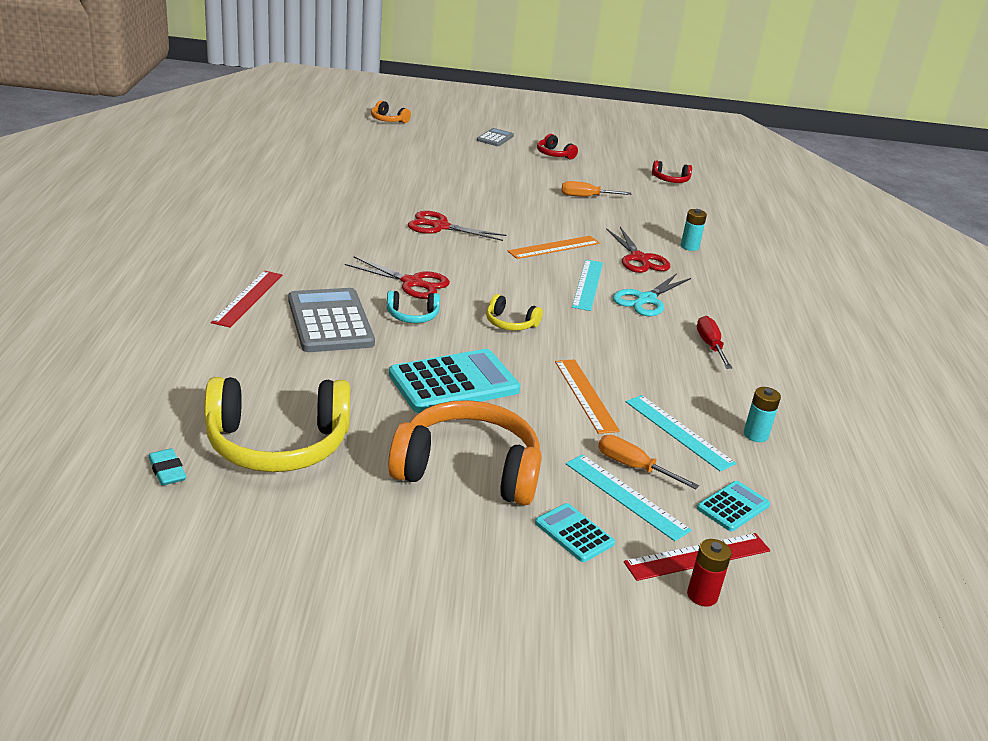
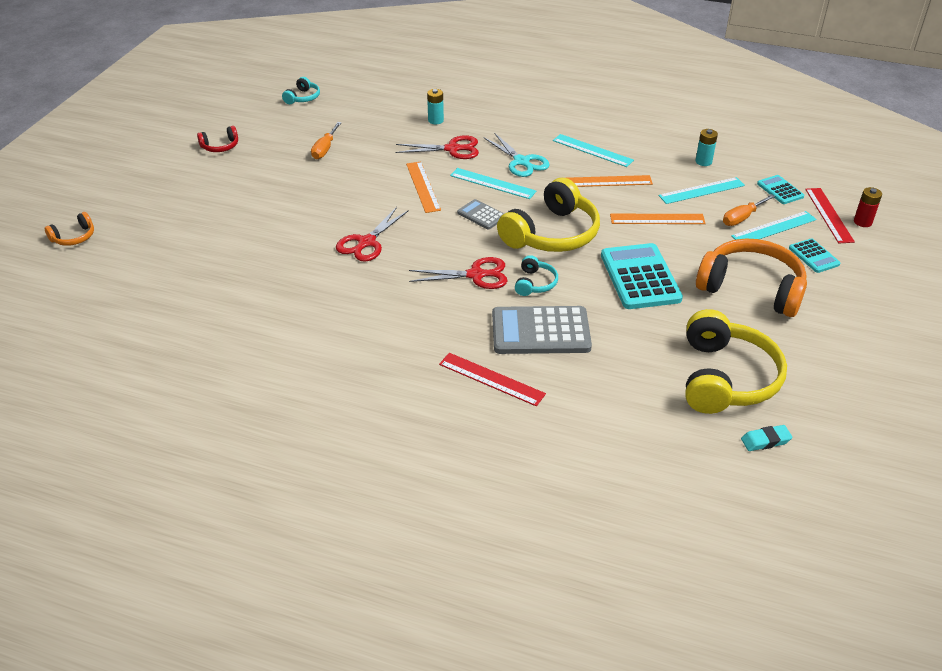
camera: 70 degrees left, 10 degrees up
(412, 283) = (476, 275): red scissors -> red scissors turned 45 degrees clockwise
(468, 470) = (751, 288): orange headphones -> orange headphones turned 90 degrees clockwise
(495, 138) = (162, 174): grey calculator -> grey calculator (481, 215)
(510, 323) = (552, 234): yellow headphones -> yellow headphones, size x2.18
(574, 533) = (814, 256): turquoise calculator -> turquoise calculator turned 90 degrees counterclockwise
(646, 357) = (607, 181): none -> orange ruler
(670, 180) = (303, 98): red headphones -> turquoise headphones
(710, 346) = (592, 150): red screwdriver -> turquoise ruler

